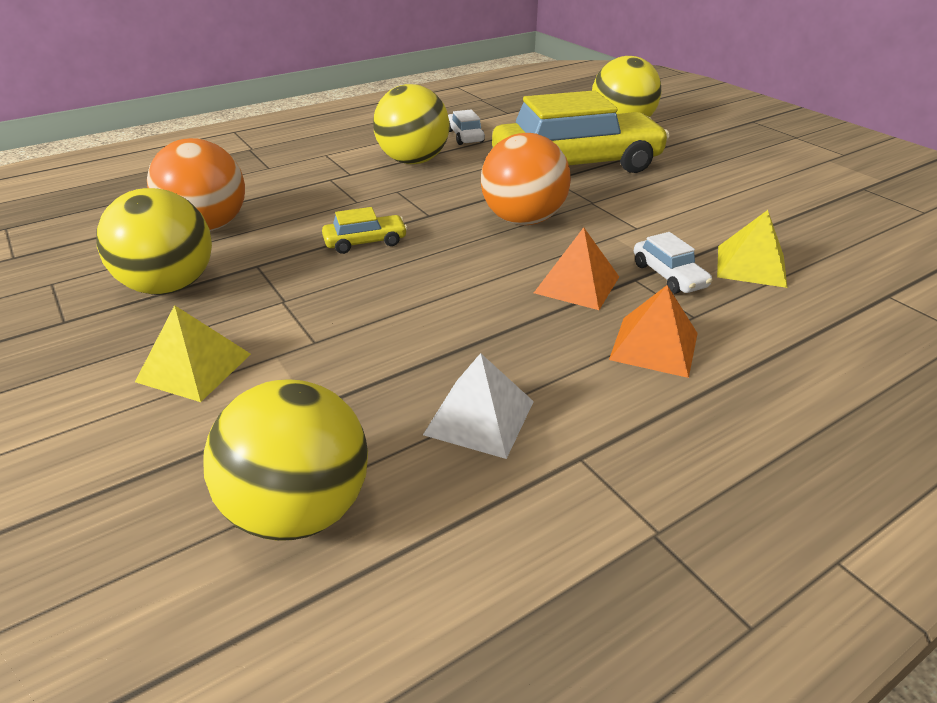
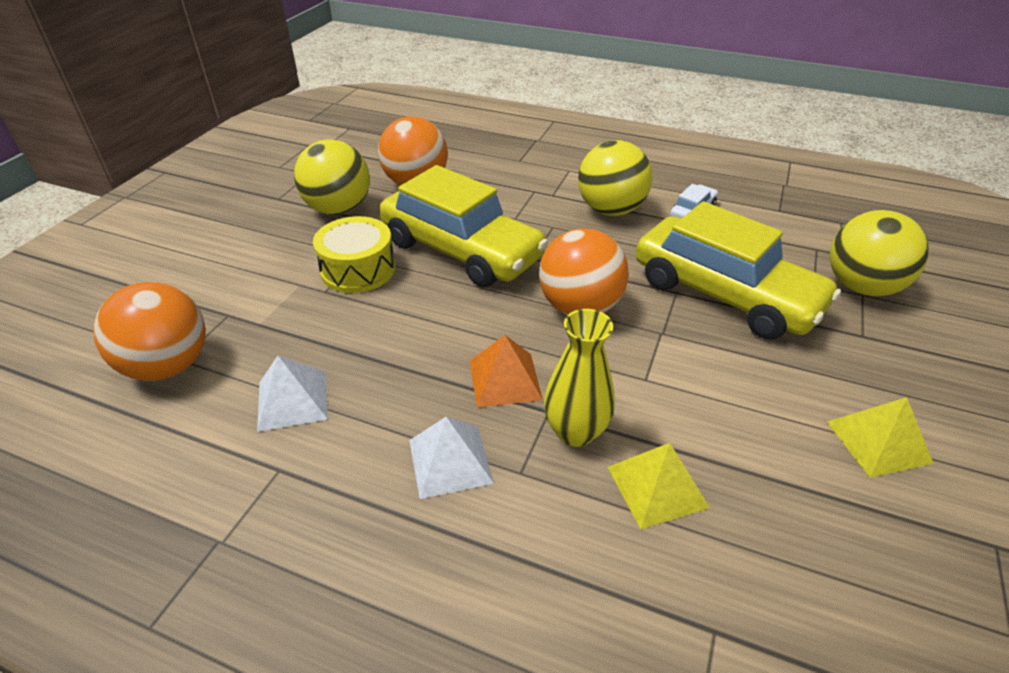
camera: 55 degrees right, 5 degrees up
(194, 367) = (267, 262): yellow pyramid -> yellow pyramid (878, 442)
(299, 509) = (168, 365): yellow ball -> orange ball
(308, 308) = (358, 269): none -> yellow drum
(365, 242) = (461, 250): yellow car -> yellow car, size x2.50
(654, 346) = (450, 461): orange pyramid -> white pyramid
(668, 276) = (575, 431): white car -> yellow vase

